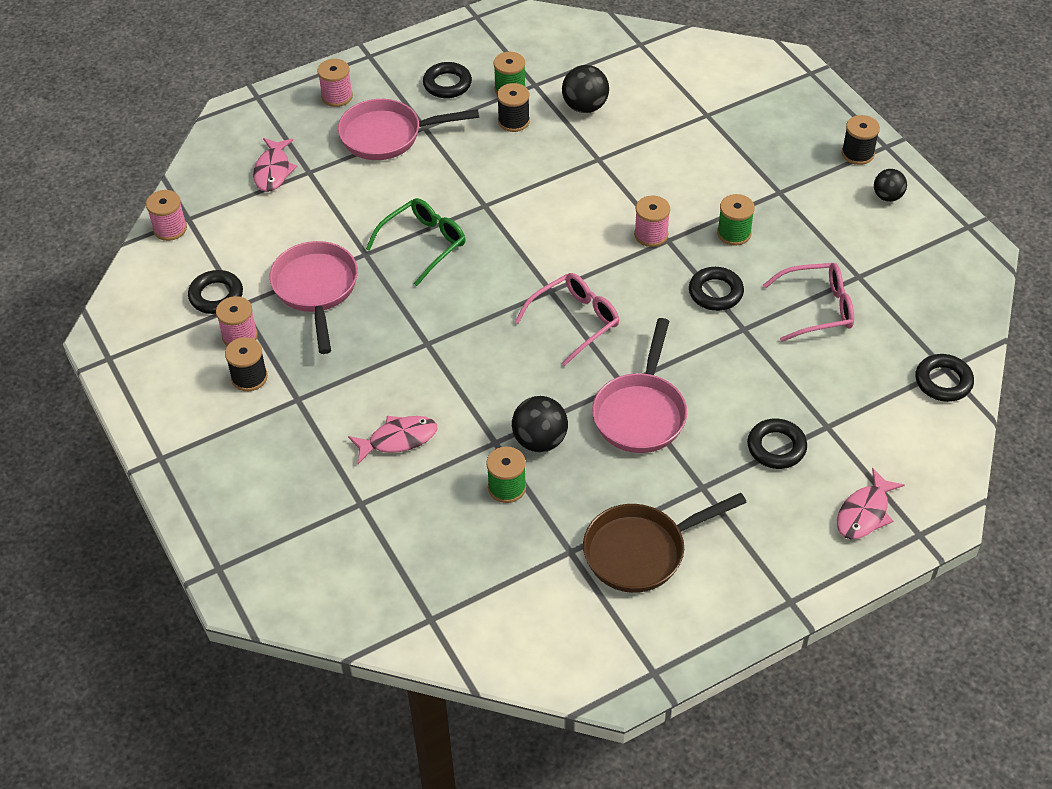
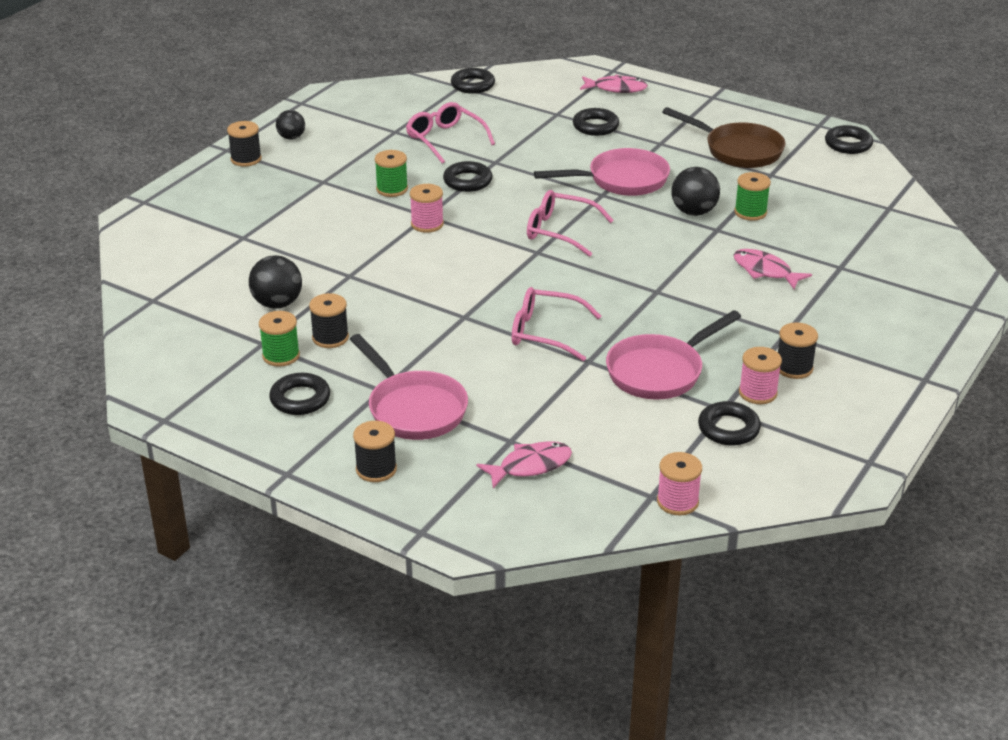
camera: 120 degrees left, 15 degrees down
(337, 96) = (376, 469): pink spool -> black spool
(423, 244) = (545, 333): green glasses -> pink glasses
(589, 673) = (848, 144): none -> black ring

